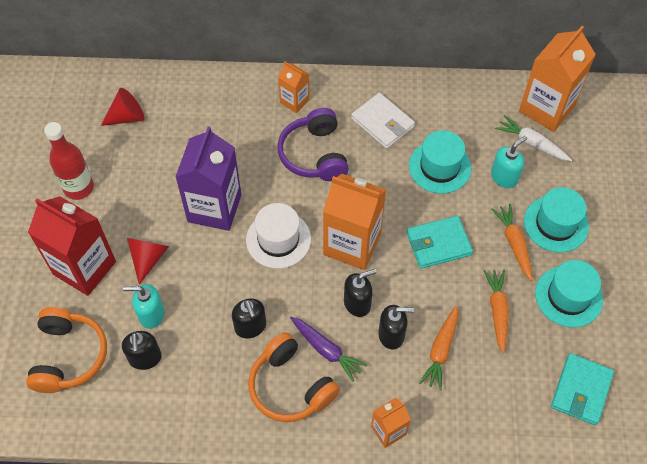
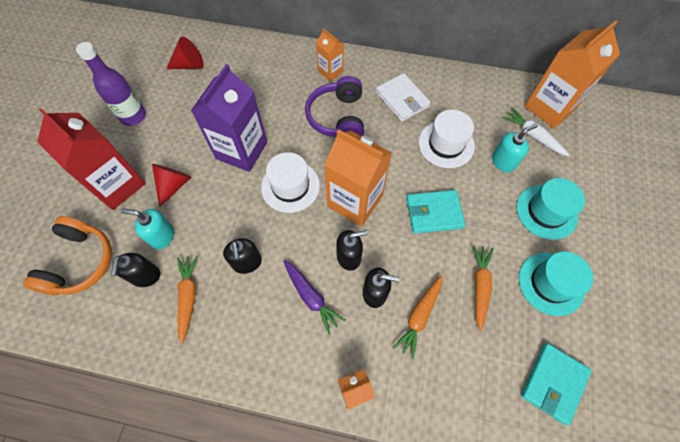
camera: 10 degrees right, 5 degrees up
(78, 188) = (133, 116): red bottle -> purple bottle
(290, 386) = (270, 327): orange headphones -> none
(439, 167) = (446, 144): turquoise hat -> white hat
(514, 244) = (504, 224): orange carrot -> orange carrot (188, 297)

